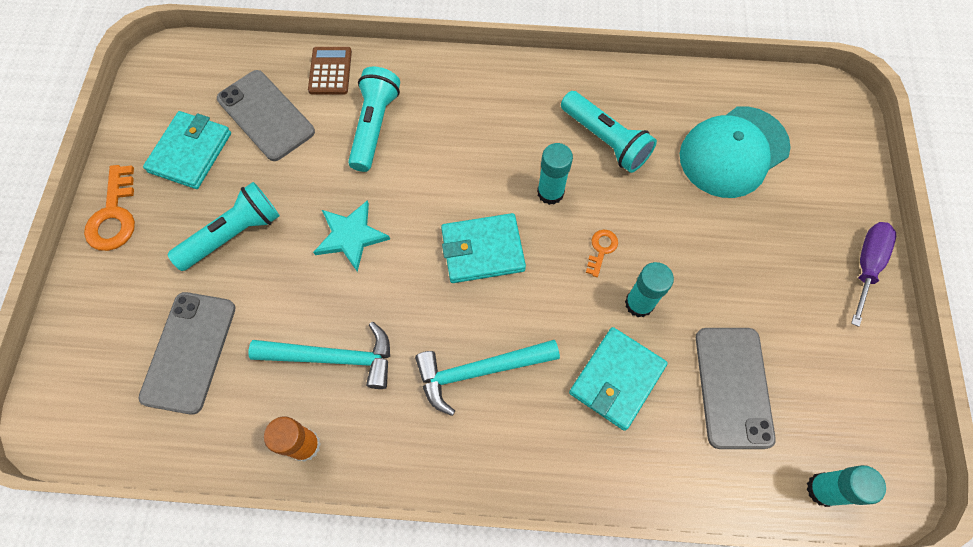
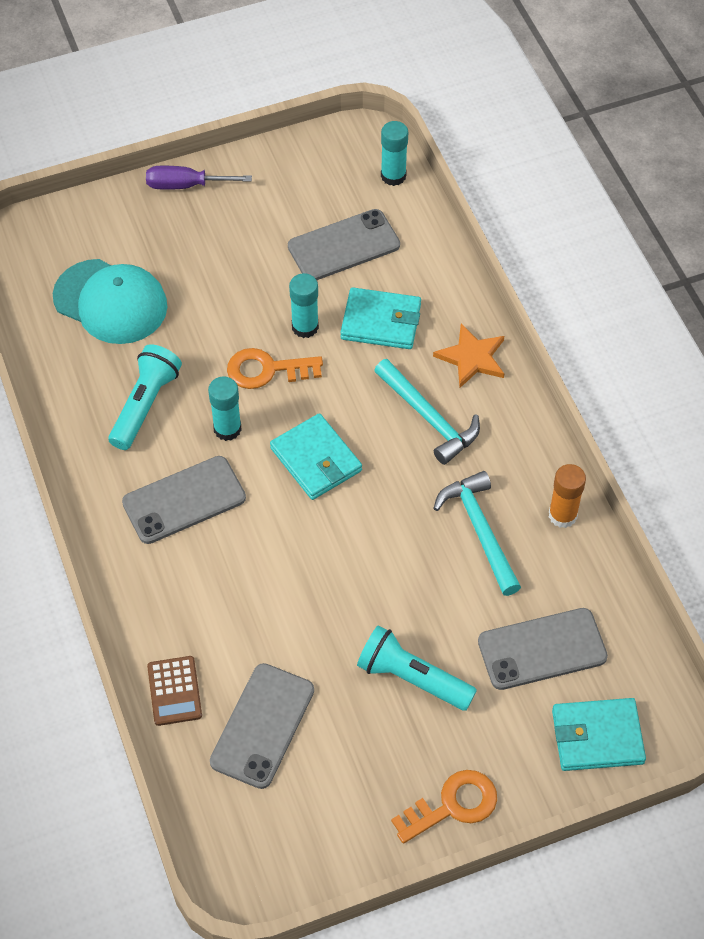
camera: 115 degrees left, 10 degrees down
(190, 152) = (344, 775): turquoise wallet -> turquoise wallet (597, 737)
(330, 71) = (174, 691): brown calculator -> brown calculator turned 75 degrees counterclockwise
(351, 236) = (359, 573): turquoise star -> none
(374, 126) = (225, 612): turquoise flashlight -> none
(494, 135) = (184, 500): none -> grey phone
(532, 451) = (472, 357): none -> orange star
(601, 249) = (267, 370): orange key -> orange key, size x1.85

